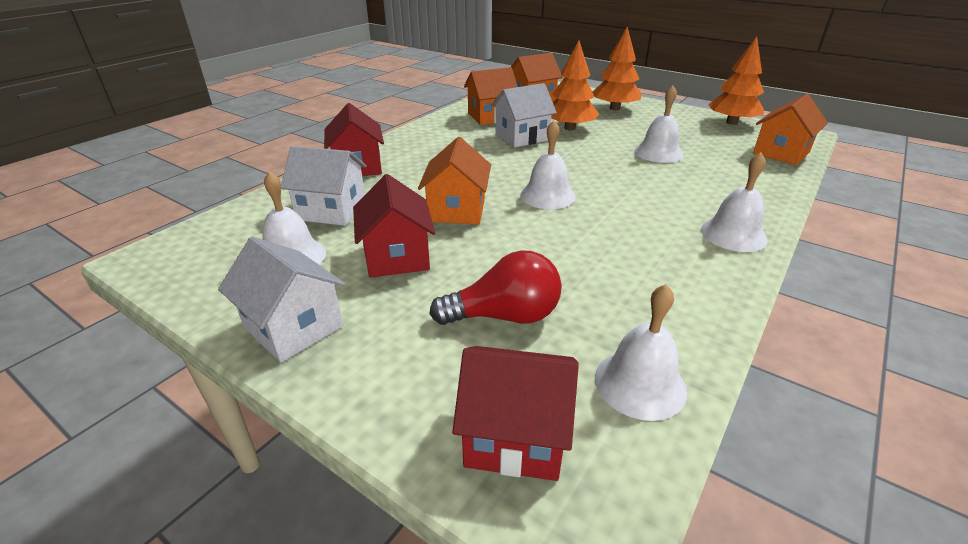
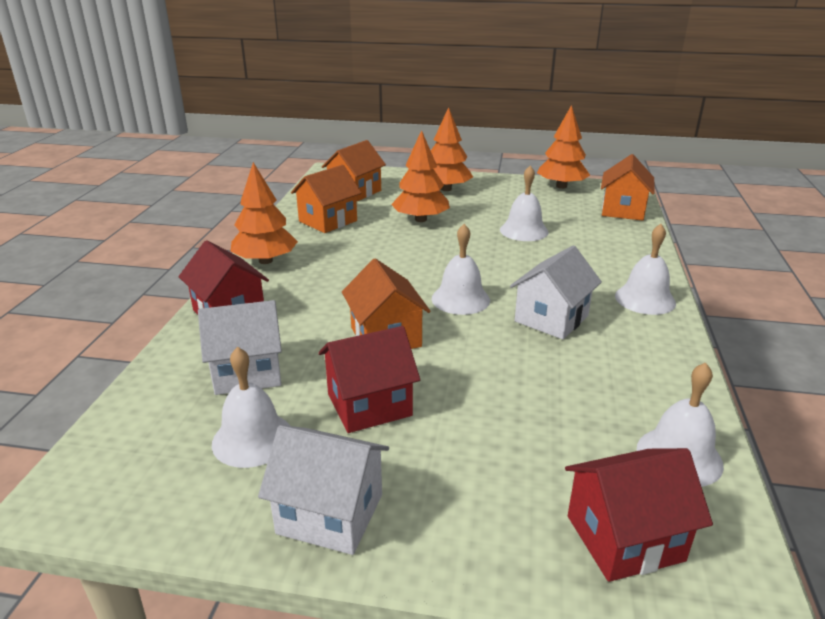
camera: 25 degrees left, 5 degrees down
(397, 257) = (369, 404): red house -> red house turned 75 degrees counterclockwise
(417, 136) = (265, 261): none -> orange tree
(504, 316) = (525, 433): red light bulb -> none
(522, 137) = (381, 239): white house -> white house (551, 318)

